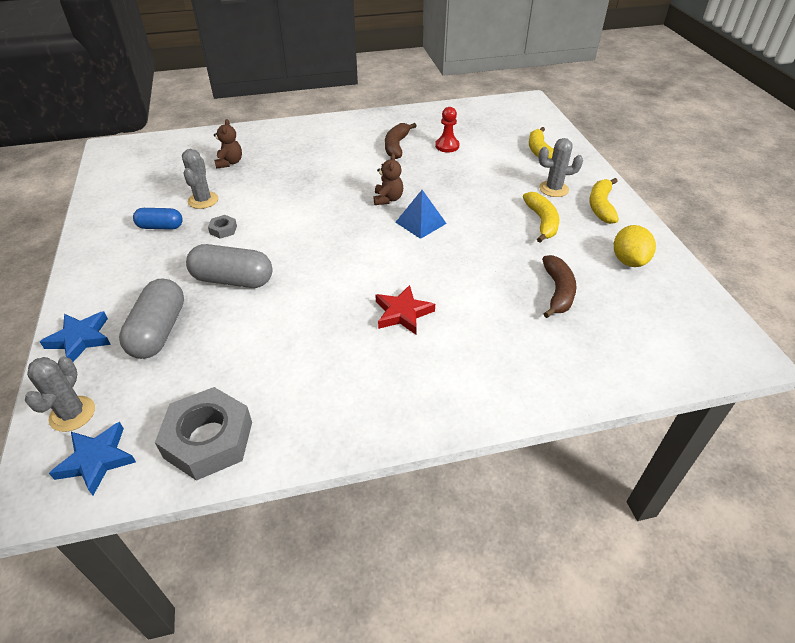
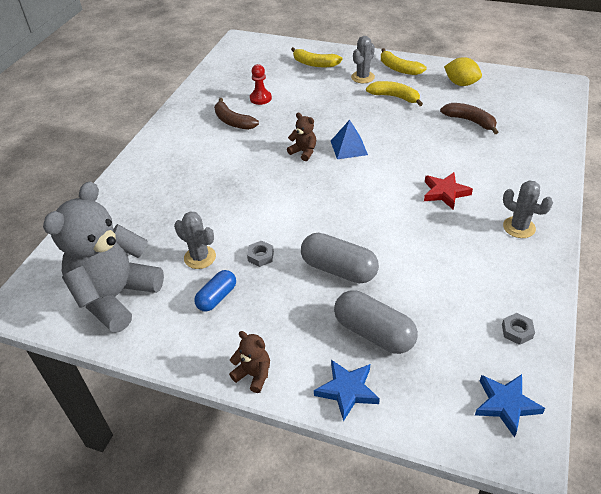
camera: 55 degrees left, 0 degrees up
(72, 414) = (444, 412): grey cactus -> grey cactus (519, 227)
(138, 181) = (116, 296): none -> grey teddy bear
(208, 439) = (517, 331): grey nut -> grey nut, size x0.44
(229, 163) = (152, 223): brown teddy bear -> brown teddy bear (253, 375)
(233, 280) = (339, 269): grey capsule -> grey capsule turned 75 degrees clockwise

